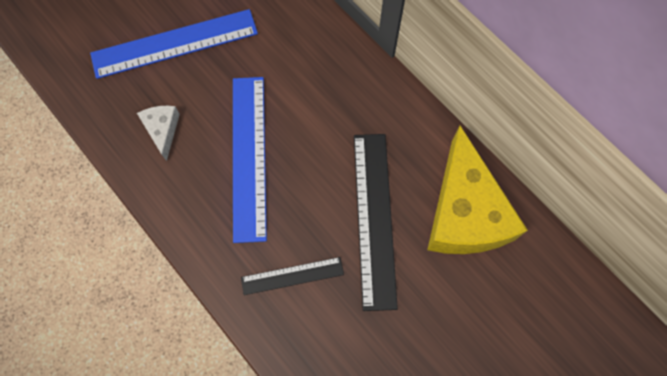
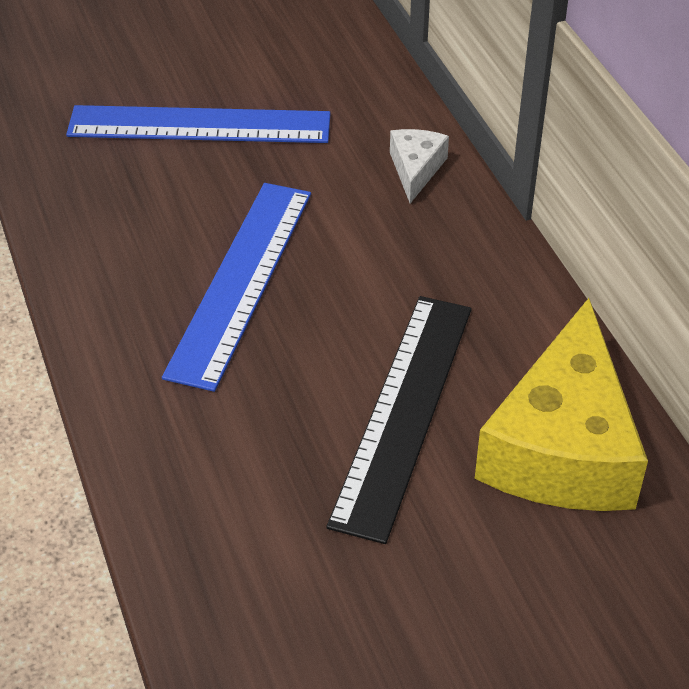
camera: 20 degrees right, 25 degrees down
(162, 130) = (128, 217): white cheese -> white cheese (415, 169)
(292, 276) = (233, 448): black ruler -> none

